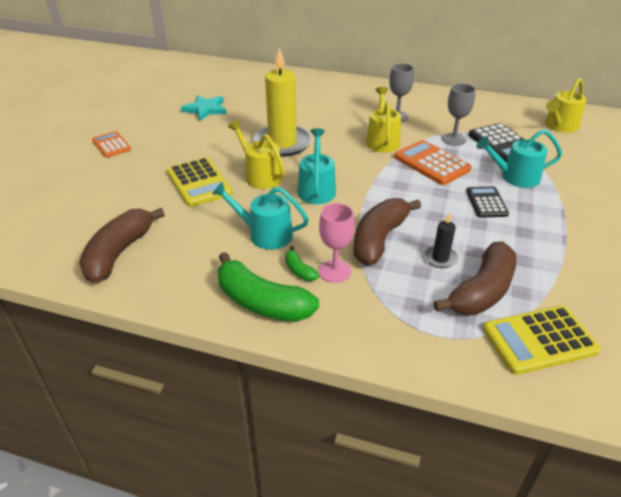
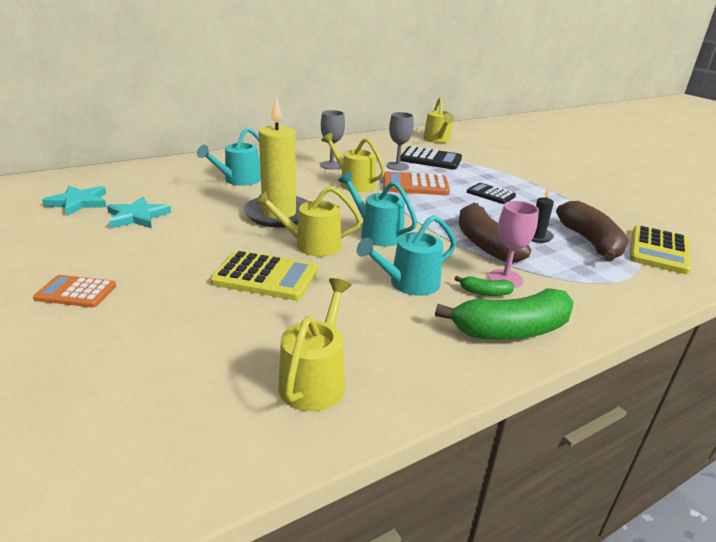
camera: 50 degrees left, 10 degrees down
(119, 253) = (315, 379): brown banana -> yellow watering can
(194, 87) = (78, 202): none -> turquoise star
(515, 177) = (474, 174): turquoise watering can -> turquoise watering can (239, 180)

